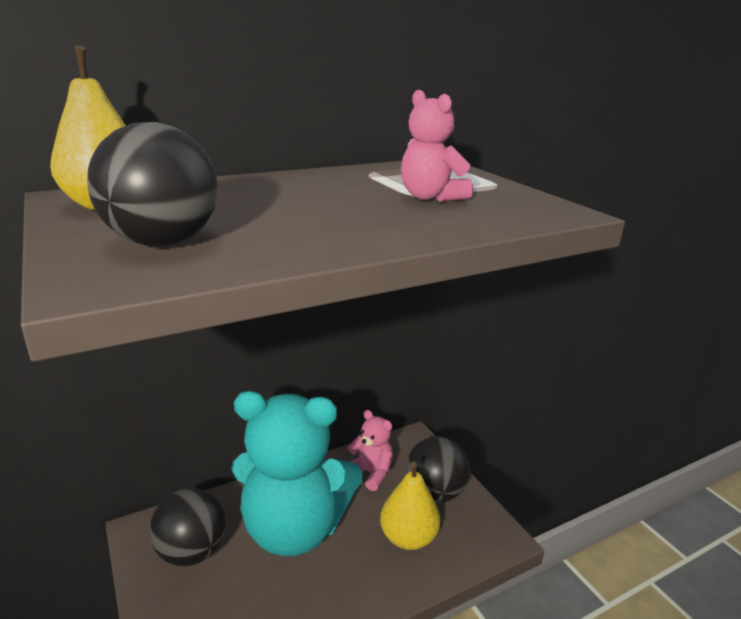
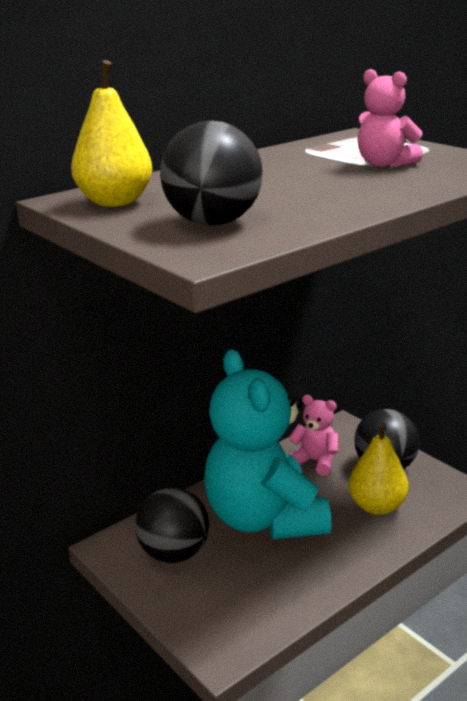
camera: 10 degrees left, 0 degrees up
(294, 529) = (264, 518): turquoise teddy bear -> turquoise teddy bear turned 75 degrees clockwise

